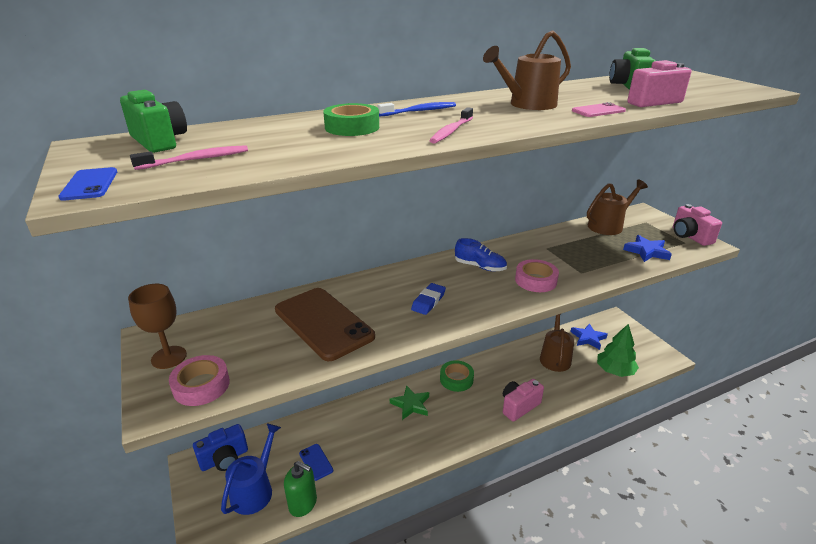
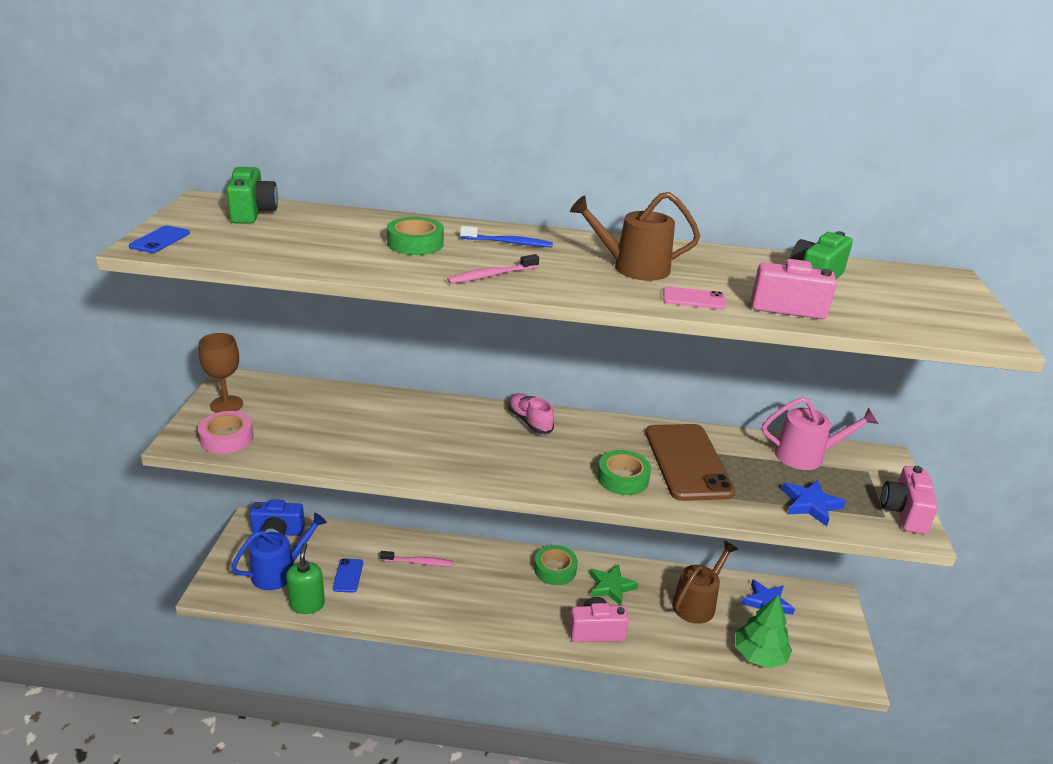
camera: 30 degrees right, 0 degrees up
(196, 159) = (251, 239): pink toothbrush -> pink toothbrush (418, 562)
(303, 503) = (307, 604): green soap dispenser -> green soap dispenser turned 150 degrees counterclockwise
(323, 323) = (369, 429): brown phone -> brown phone (688, 462)
(411, 404) = (482, 570): green star -> green star (611, 587)
(428, 301) = (484, 451): blue eraser -> none
(434, 269) = (530, 421): none -> pink shoe
(480, 267) = (581, 439): blue shoe -> none
(535, 280) = (623, 478): pink tape -> green tape
(608, 226) = (806, 456): brown watering can -> pink watering can

